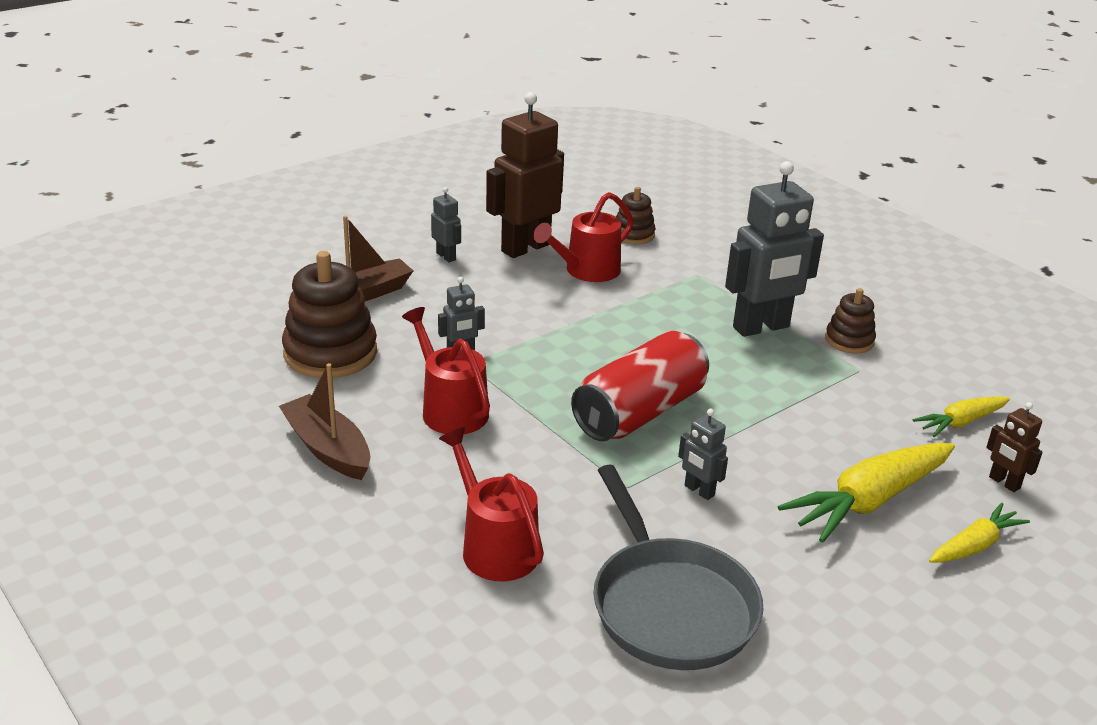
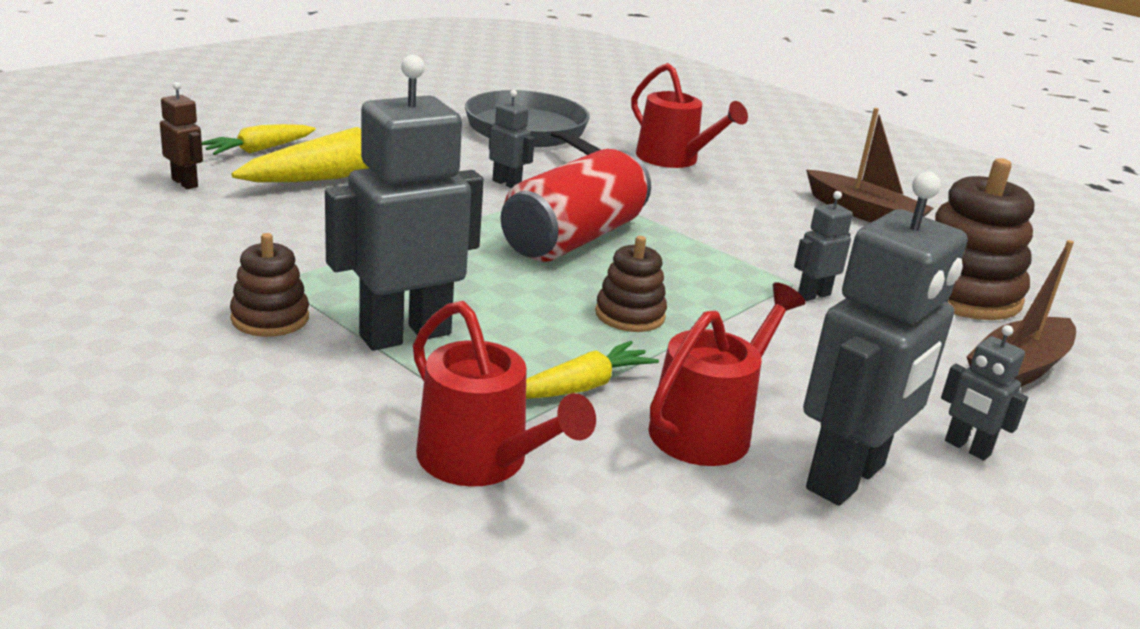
camera: 170 degrees right, 5 degrees down
(450, 409) = (778, 241): red watering can -> red watering can (481, 461)
(525, 248) = (847, 478): brown robot -> grey robot
(633, 235) = (647, 530): brown stacking toy -> brown stacking toy (630, 315)
(960, 422) = (184, 228): yellow carrot -> yellow carrot (582, 386)

